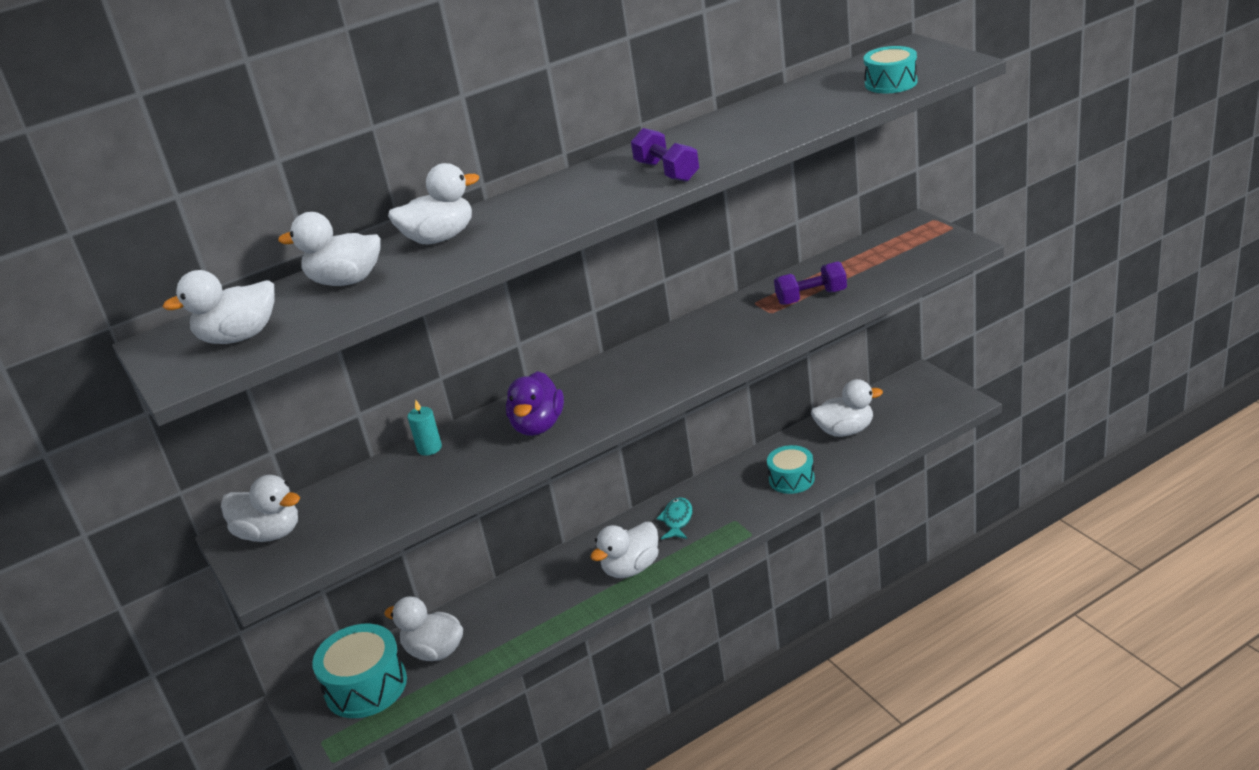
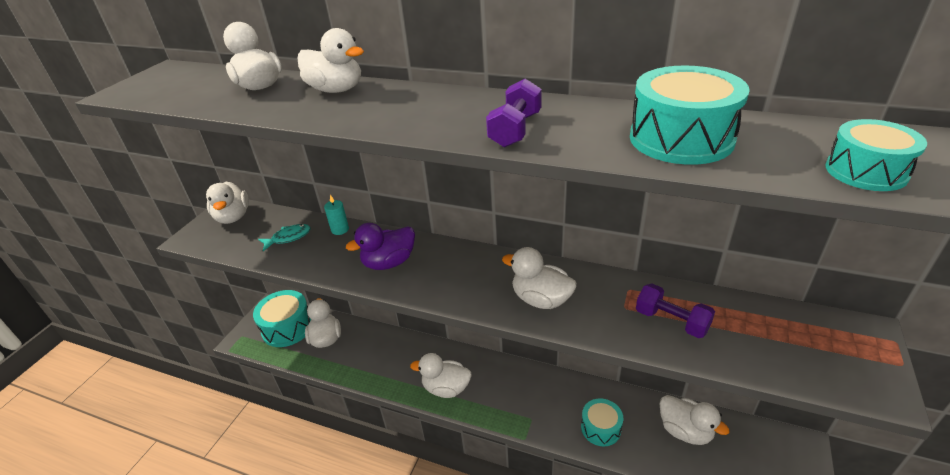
camera: 50 degrees right, 5 degrees up
(239, 337) = (173, 87): white duck -> white duck (541, 299)
(677, 520) = (507, 384): turquoise fish -> turquoise fish (288, 238)
(775, 119) = (681, 138): none -> turquoise drum

